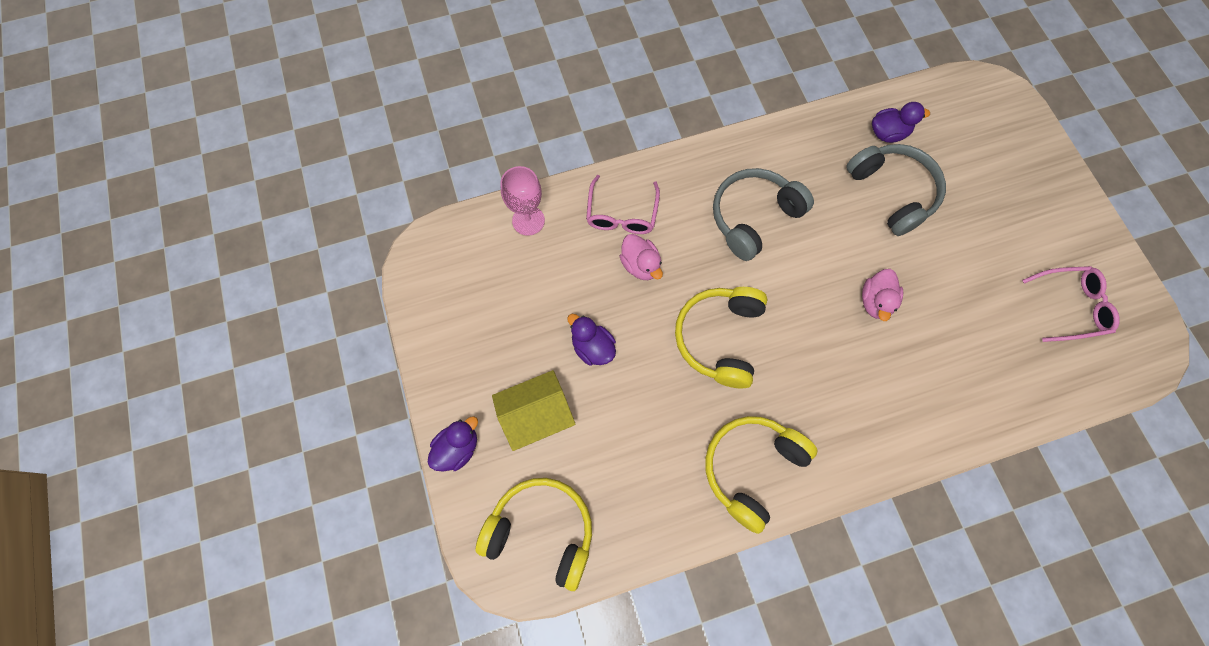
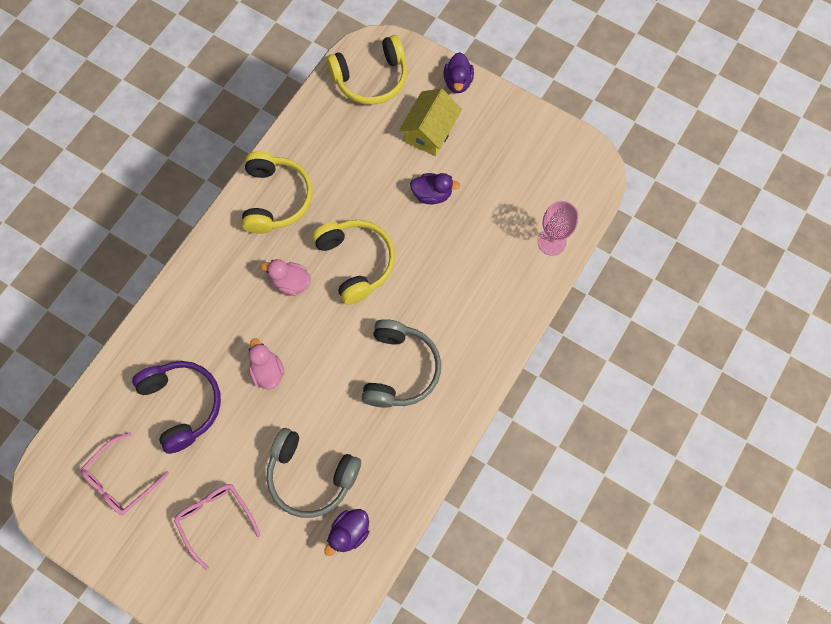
camera: 140 degrees right, 0 degrees up
(622, 214) = (494, 297): pink glasses -> pink glasses (215, 519)
(640, 265) = (449, 271): pink duck -> pink duck (291, 282)
(976, 330) = (182, 405): none -> purple headphones

